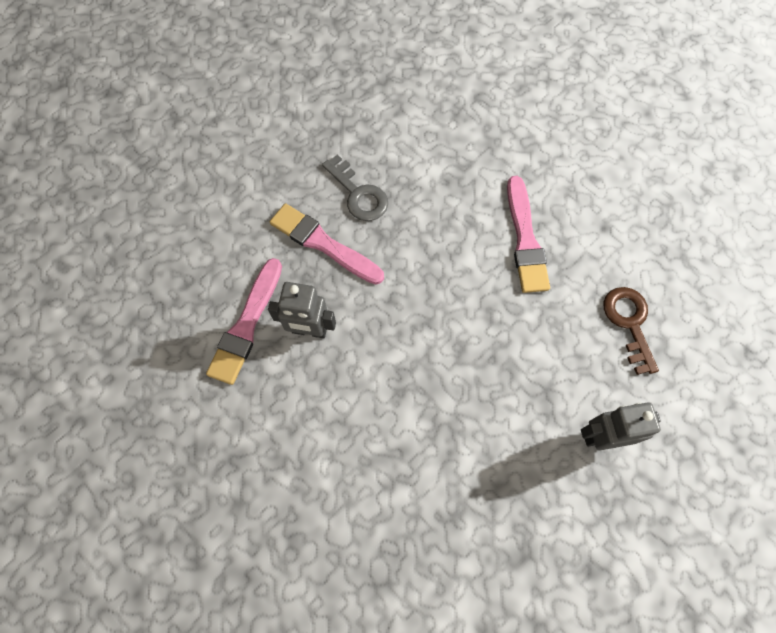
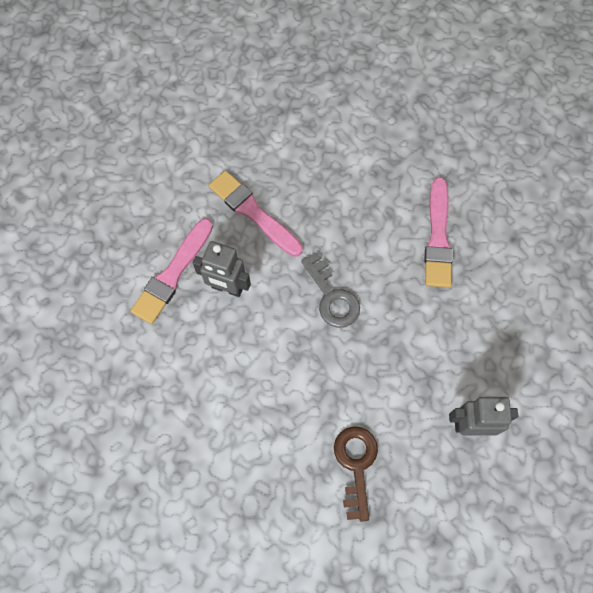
camera: 10 degrees right, 0 degrees up
(358, 194) = (293, 172): grey key -> grey key (332, 297)
(629, 323) = (518, 329): brown key -> brown key (356, 465)

